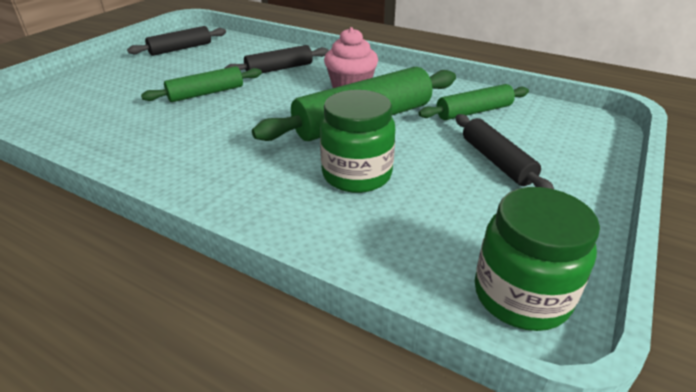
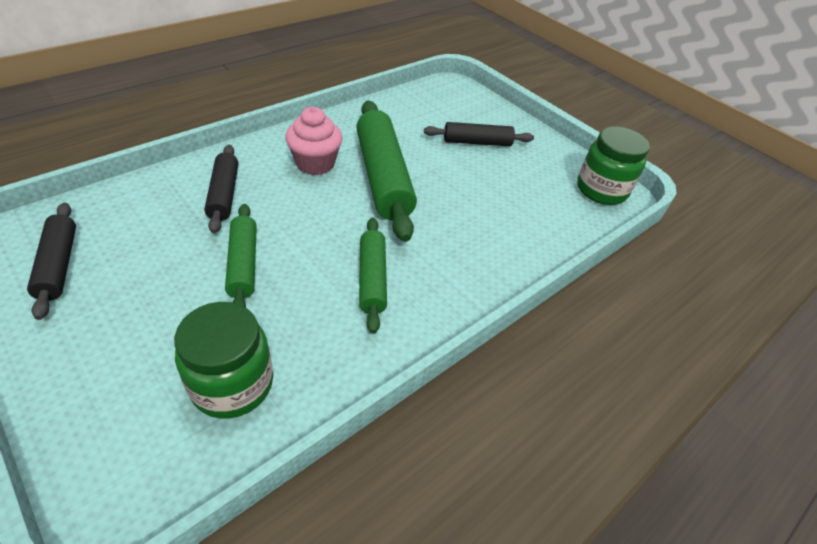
camera: 75 degrees left, 10 degrees up
(357, 175) = (464, 208): green jar -> green jar (232, 384)
(473, 112) = (404, 121): green rolling pin -> green rolling pin (372, 279)

